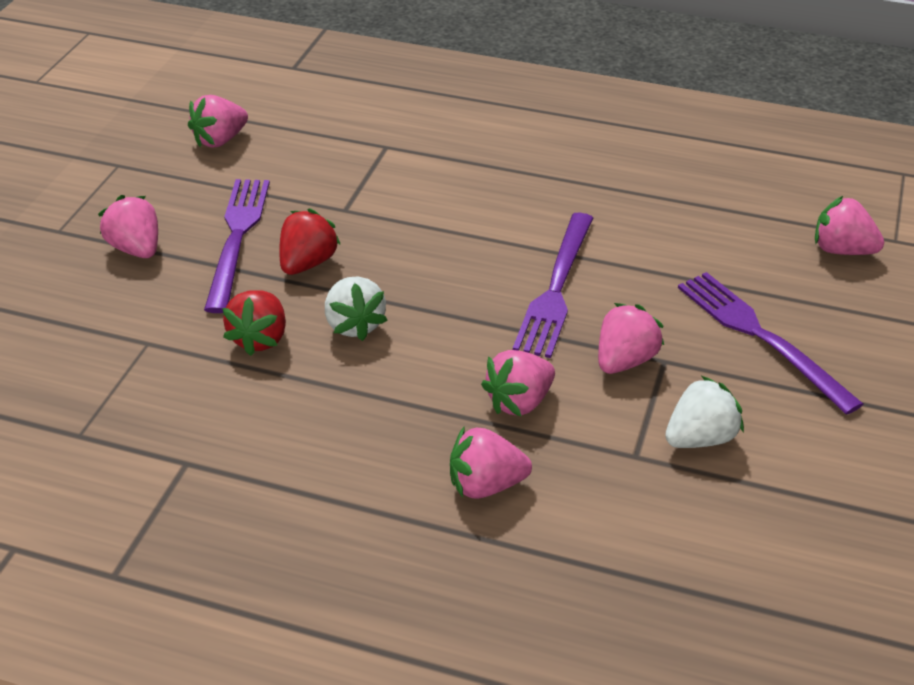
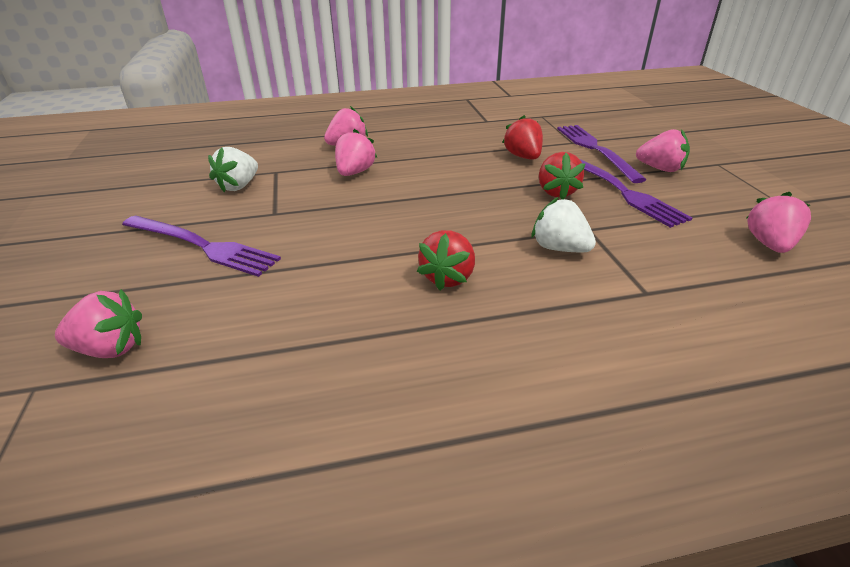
camera: 150 degrees right, 5 degrees down
(354, 325) = (483, 175): white strawberry -> white strawberry (559, 248)
(530, 211) = (448, 277): none -> red strawberry
(556, 288) = (377, 229): purple fork -> purple fork (596, 150)
(624, 360) = (302, 205): pink strawberry -> none

